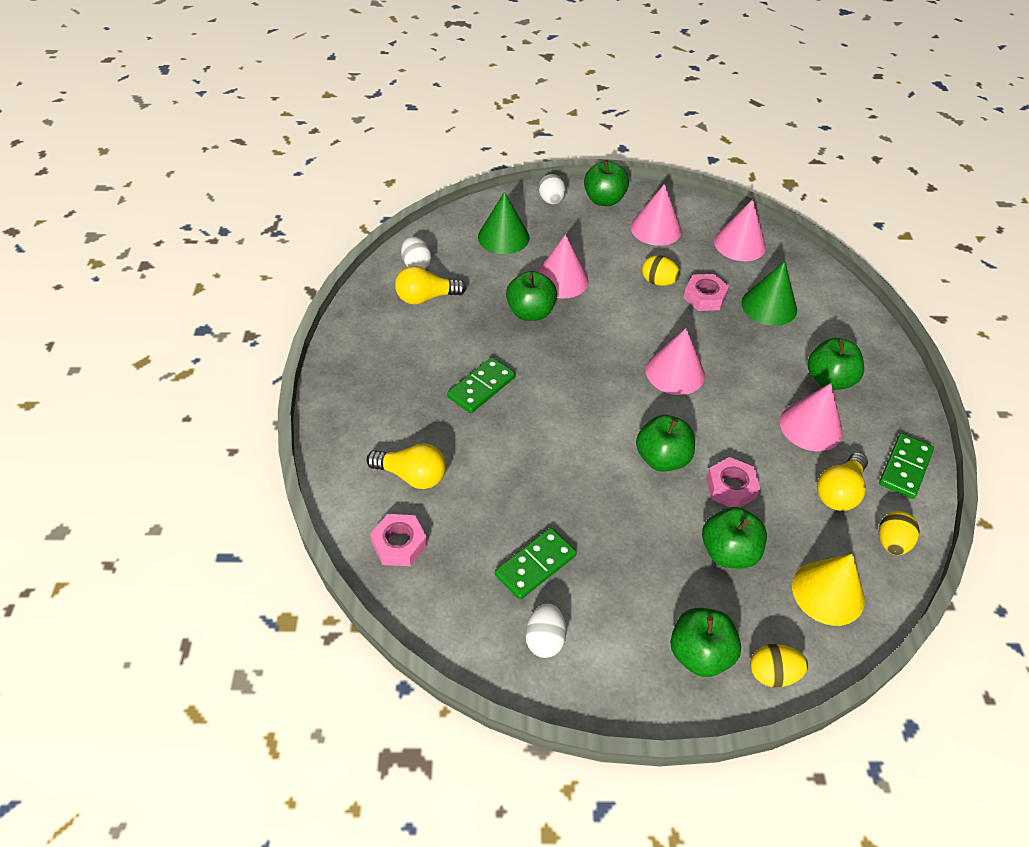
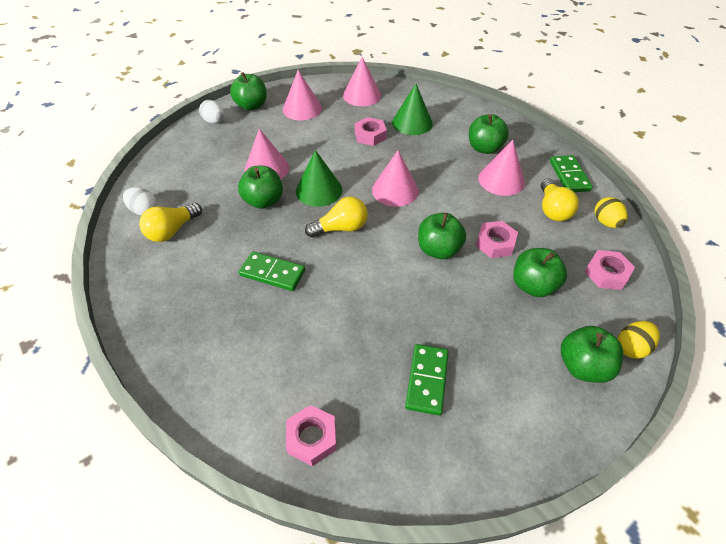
camera: 35 degrees left, 0 degrees up
(412, 476) = (275, 374): yellow light bulb -> yellow light bulb (341, 228)
(481, 387) = (272, 273): green domino -> green domino turned 75 degrees counterclockwise
(503, 237) = (199, 160): green cone -> green cone (319, 190)
(545, 639) = (484, 433): white egg -> none
(658, 282) = (333, 140): yellow egg -> none
(828, 592) = (606, 274): yellow cone -> pink nut

